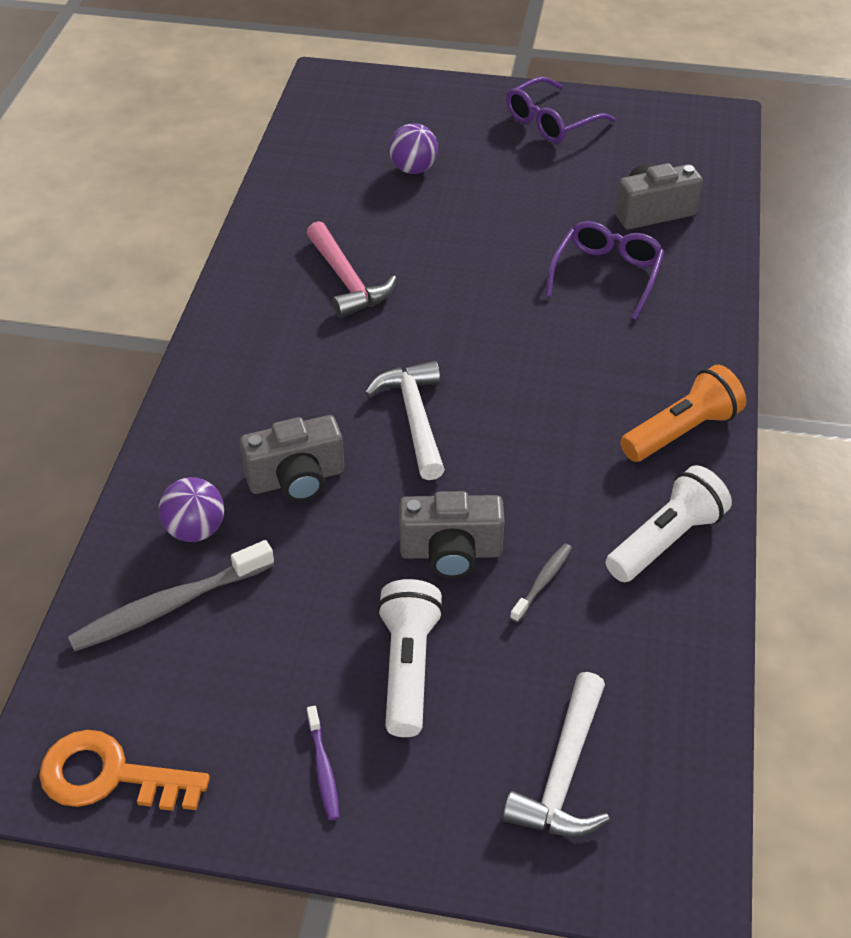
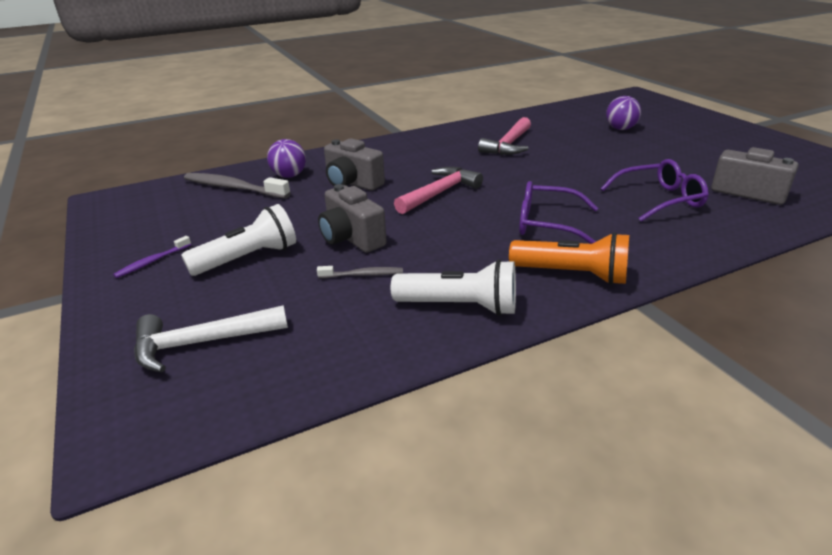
camera: 55 degrees right, 15 degrees down
(110, 776) = (114, 214): orange key -> none
(414, 418) = (439, 193): white hammer -> pink hammer
(551, 122) = (744, 142): purple glasses -> purple glasses (547, 224)

